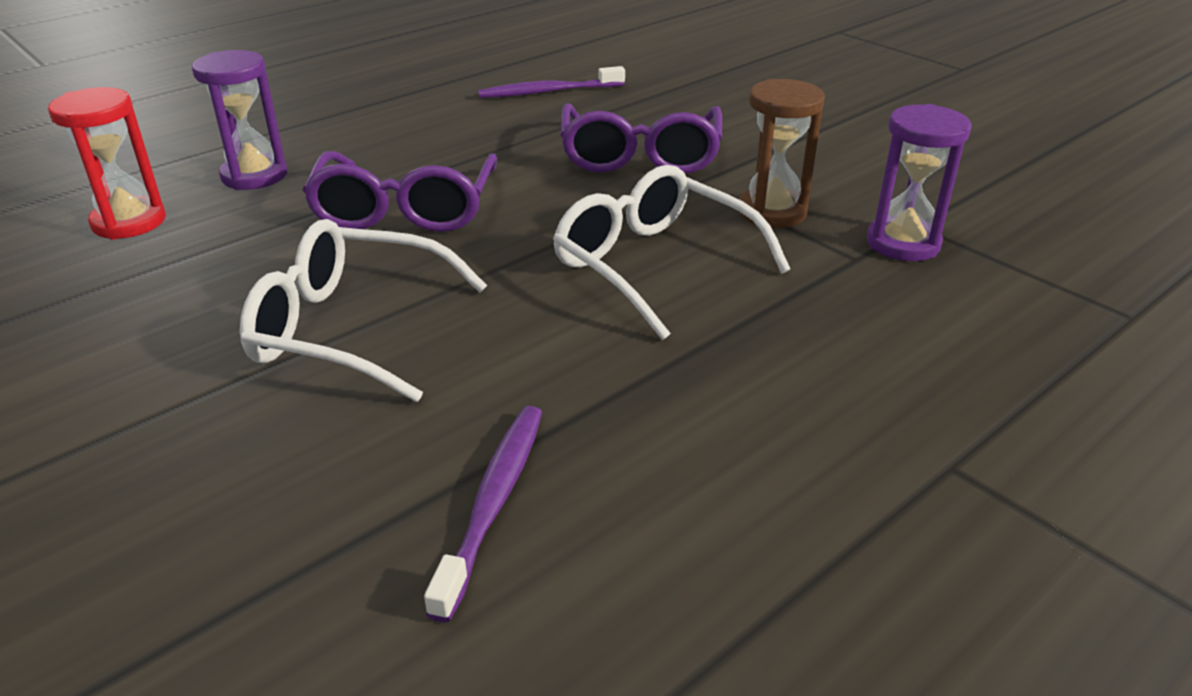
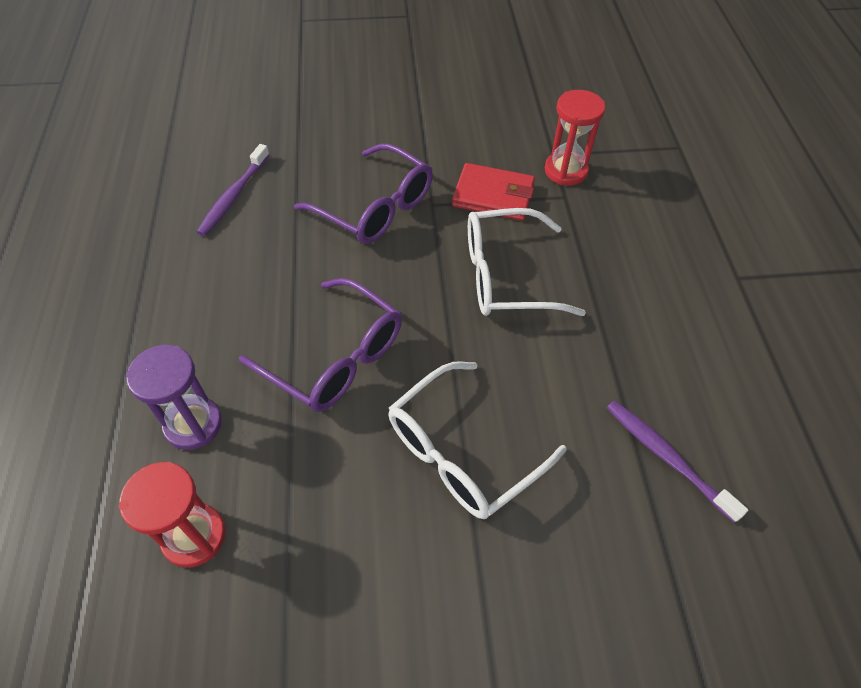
camera: 55 degrees left, 20 degrees up
(772, 212) = (493, 195): brown hourglass -> red wallet
(903, 243) = (565, 171): purple hourglass -> red hourglass

